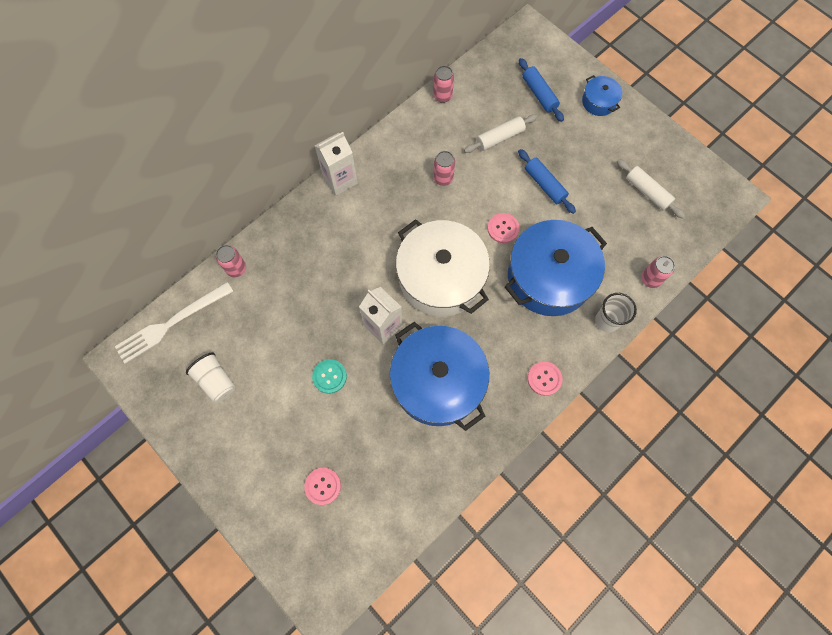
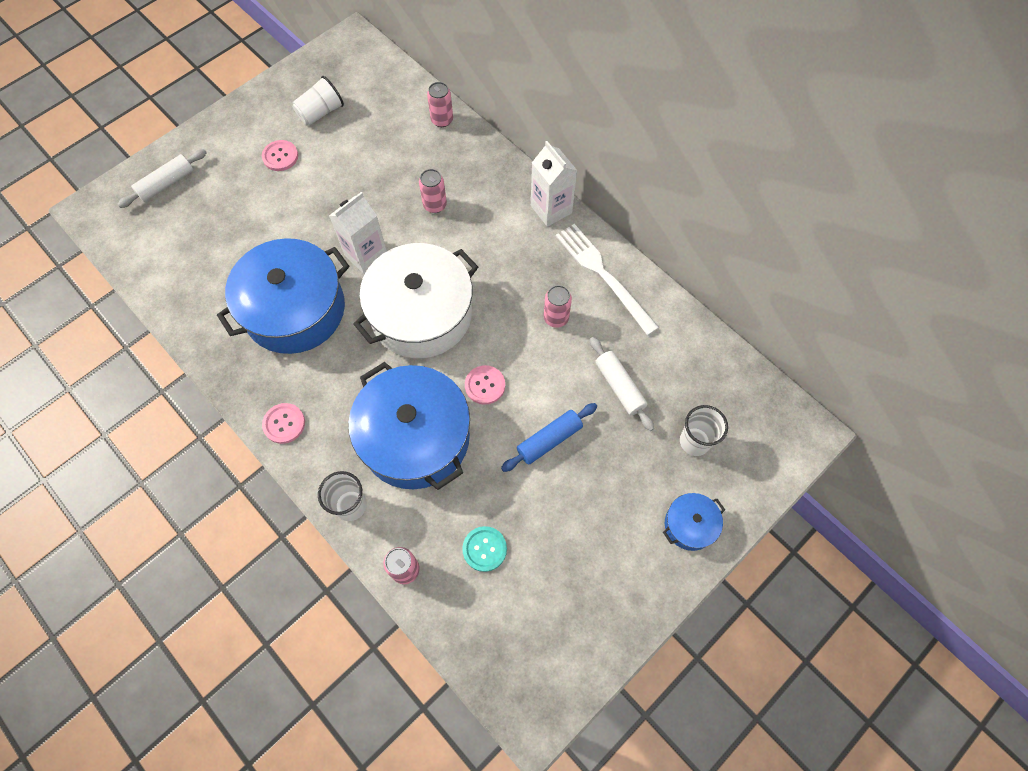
camera: 90 degrees right, 5 degrees down
(171, 323) = (385, 73): white fork -> white fork (603, 275)
(323, 486) = (201, 205): pink button -> pink button (280, 156)
(329, 376) = (313, 207): turquoise button -> turquoise button (484, 549)
(442, 96) = (679, 319): pink can -> pink can (435, 205)
(539, 94) = (694, 441): blue rolling pin -> white cup
(647, 192) = (540, 581): white rolling pin -> white rolling pin (166, 184)

